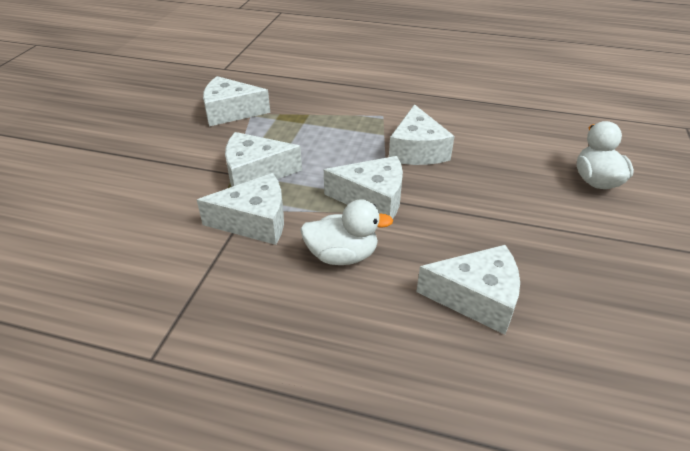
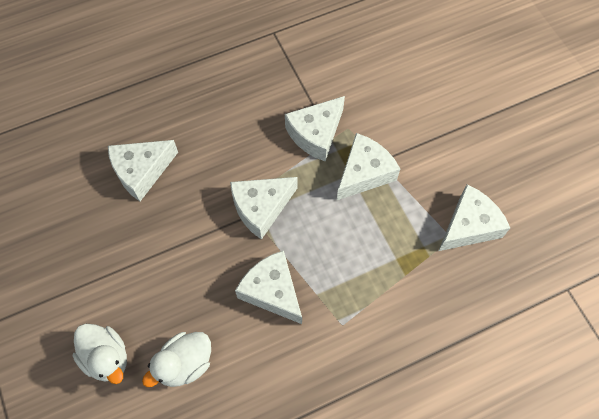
camera: 140 degrees right, 25 degrees up
(342, 255) = (239, 147): white duck -> white duck (185, 364)

